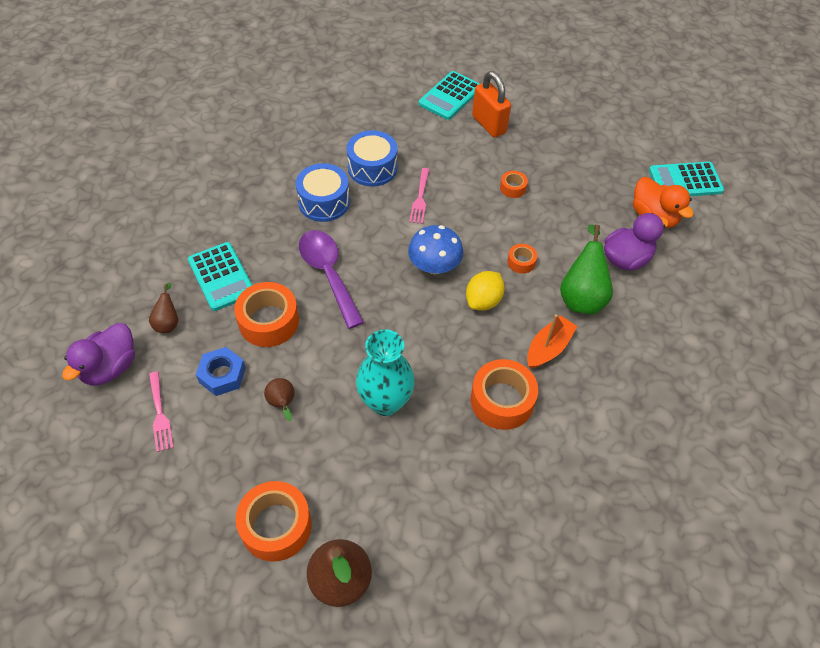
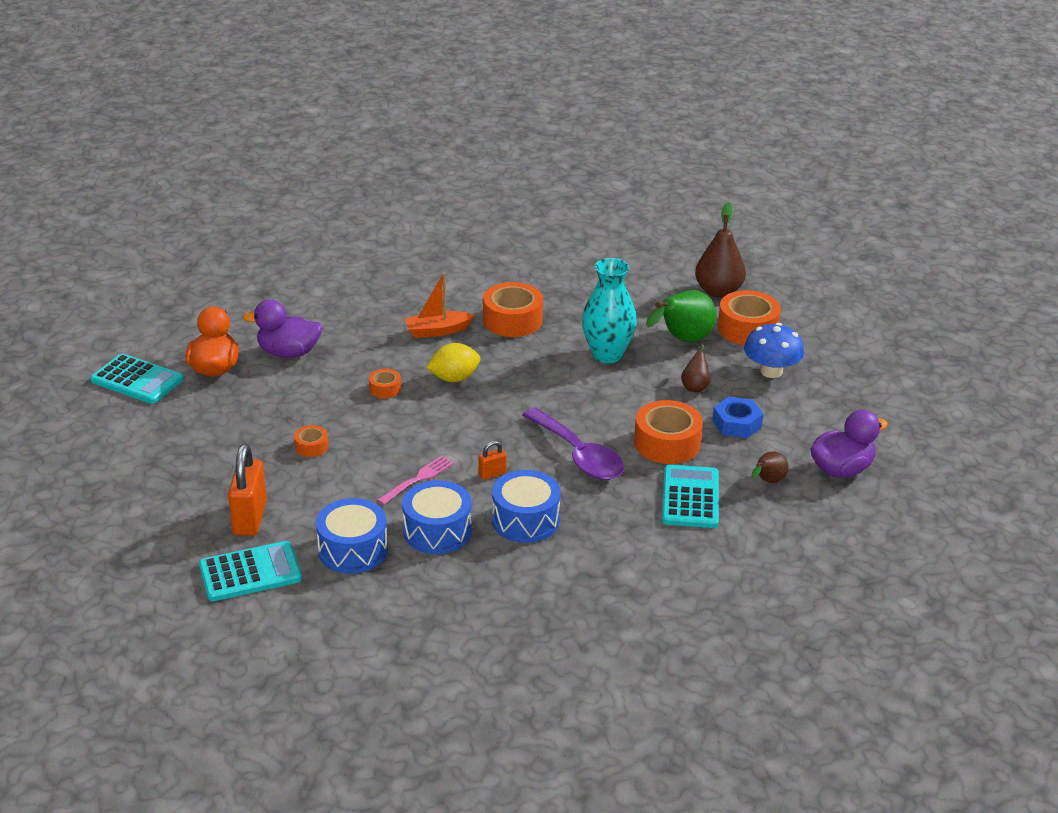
camera: 145 degrees left, 20 degrees down
(160, 414) = (808, 420): pink fork -> none
(328, 274) = (578, 455): purple spoon -> purple spoon turned 45 degrees counterclockwise
(376, 227) = (492, 474): none -> orange padlock
(409, 133) = (353, 550): none -> blue drum
(434, 266) = (469, 419): blue mushroom -> blue mushroom (771, 371)
(581, 296) = (365, 347): green pear -> green pear (682, 340)

